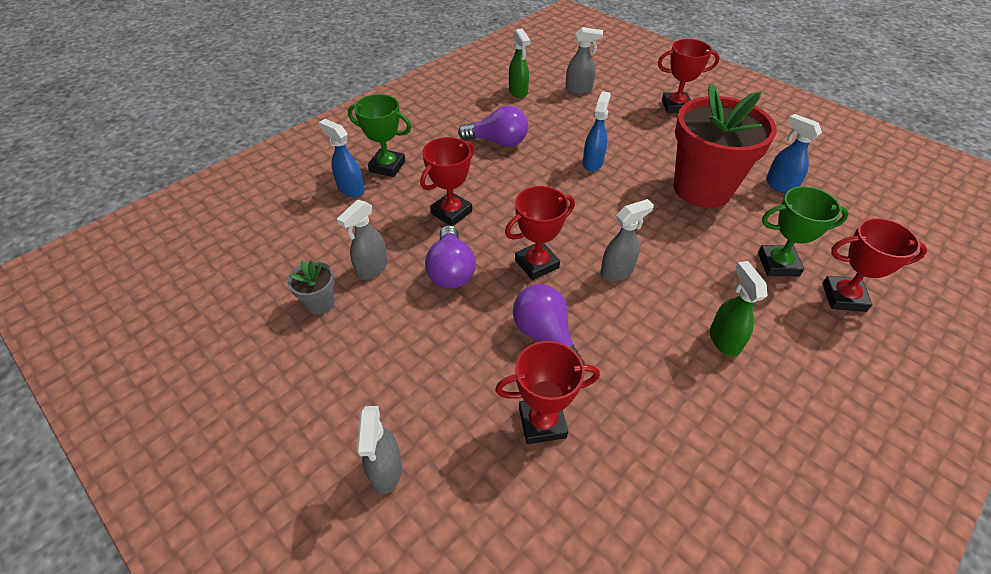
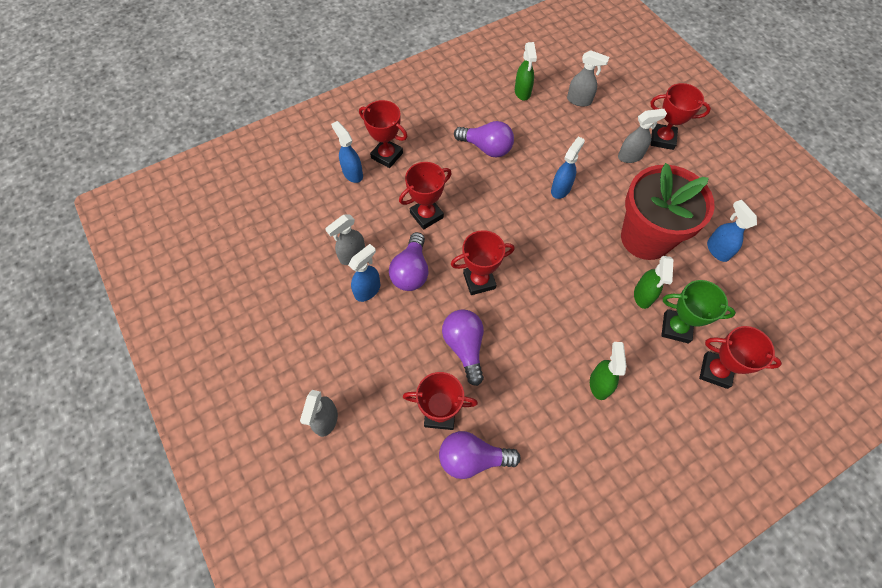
camera: 15 degrees right, 15 degrees up
(320, 303) = (308, 277): grey flower pot -> none
(387, 166) = (387, 155): green trophy -> red trophy
(402, 301) = (368, 290): none -> blue spray bottle
(606, 468) = (472, 458): none -> purple light bulb
(617, 271) = (540, 303): grey spray bottle -> grey spray bottle (630, 156)
(727, 241) = (643, 296): none -> green spray bottle

